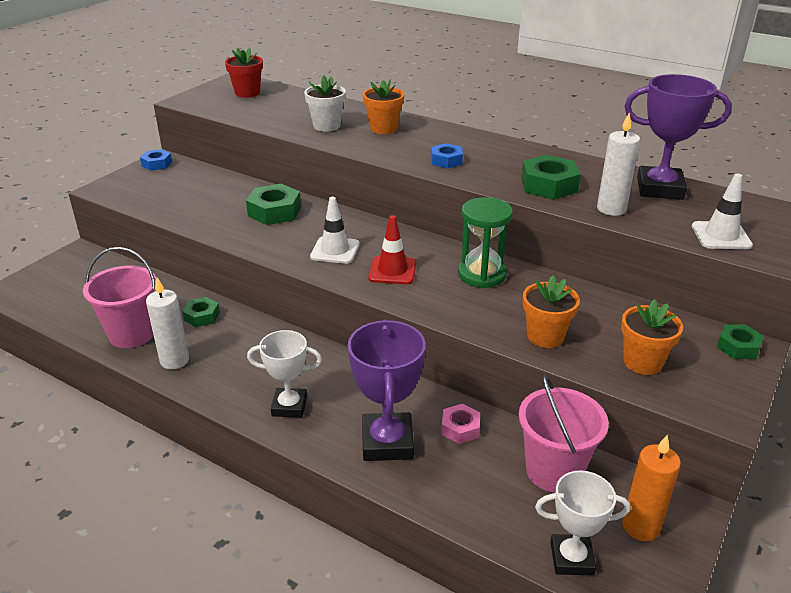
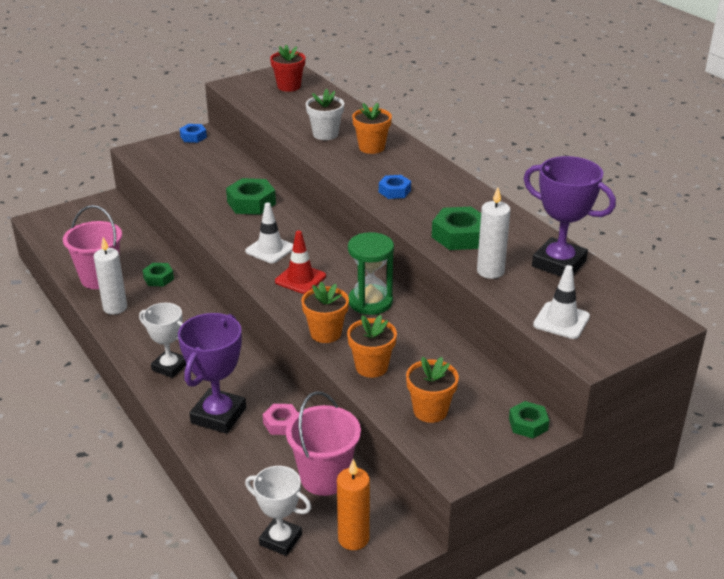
camera: 25 degrees right, 0 degrees up
(469, 316) = (326, 333): none -> orange flower pot

